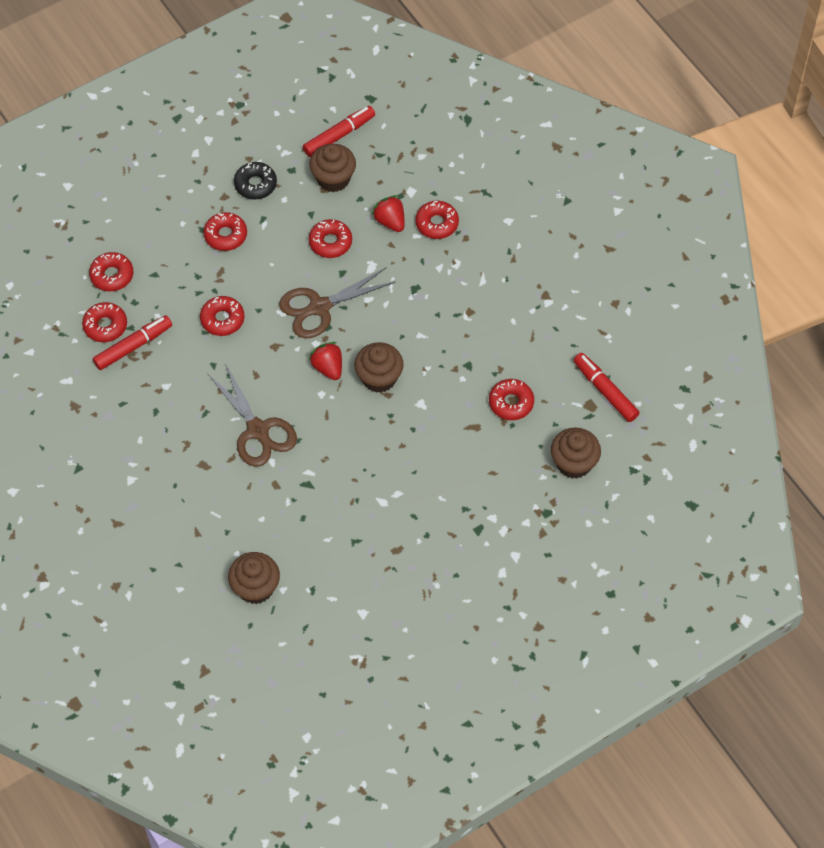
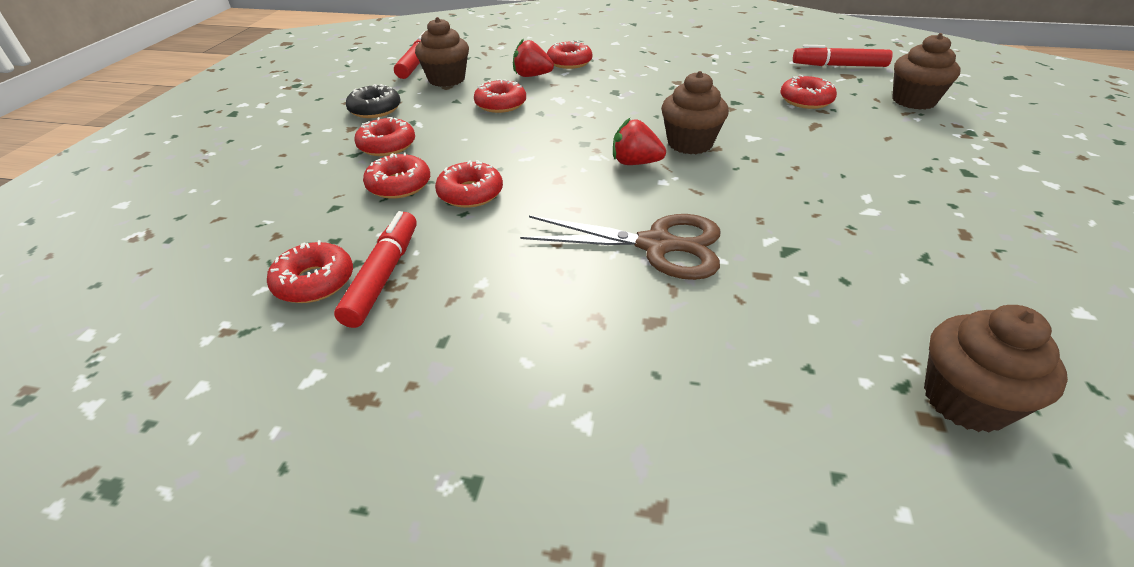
camera: 45 degrees left, 20 degrees down
(112, 275) = (271, 236): red donut -> red donut (399, 185)
(319, 307) = (557, 137): brown scissors -> none

